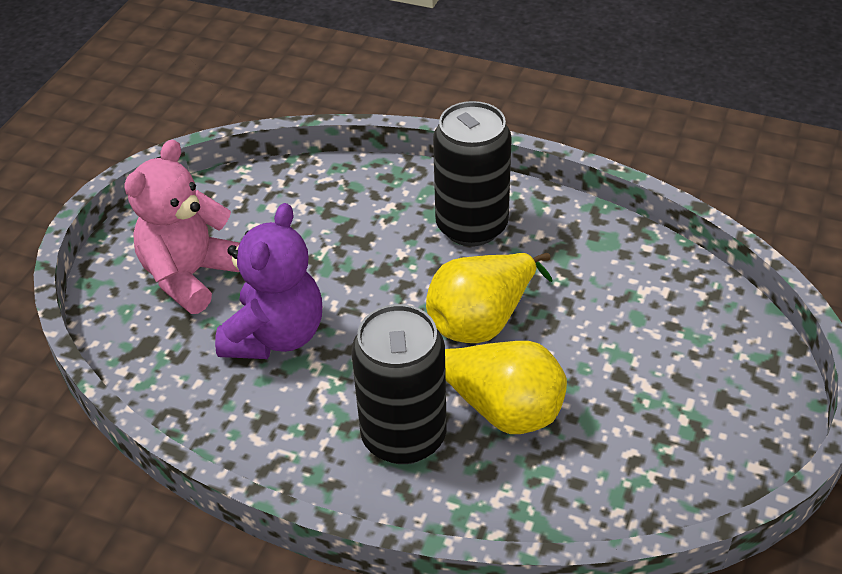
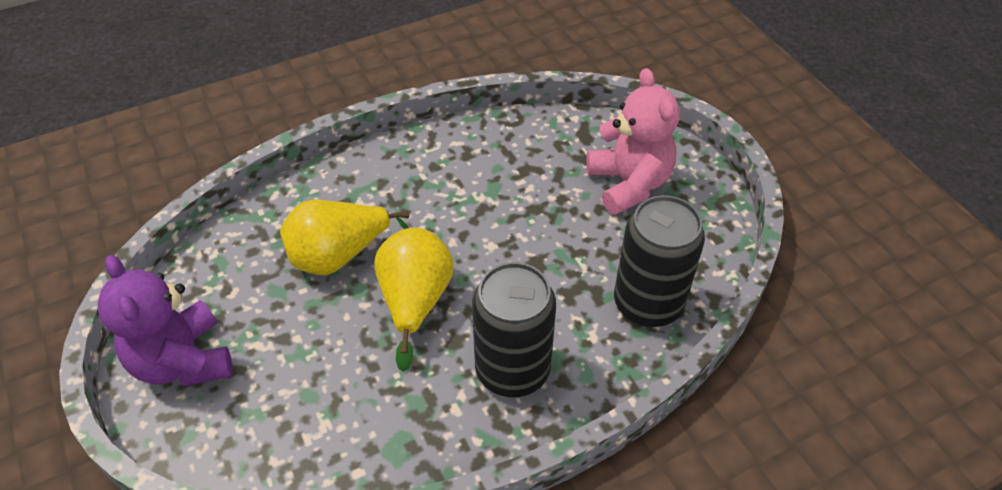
camera: 130 degrees right, 5 degrees up
(275, 336) = (526, 193): purple teddy bear -> purple teddy bear (183, 361)
(404, 436) = (379, 200): black can -> black can (648, 304)

